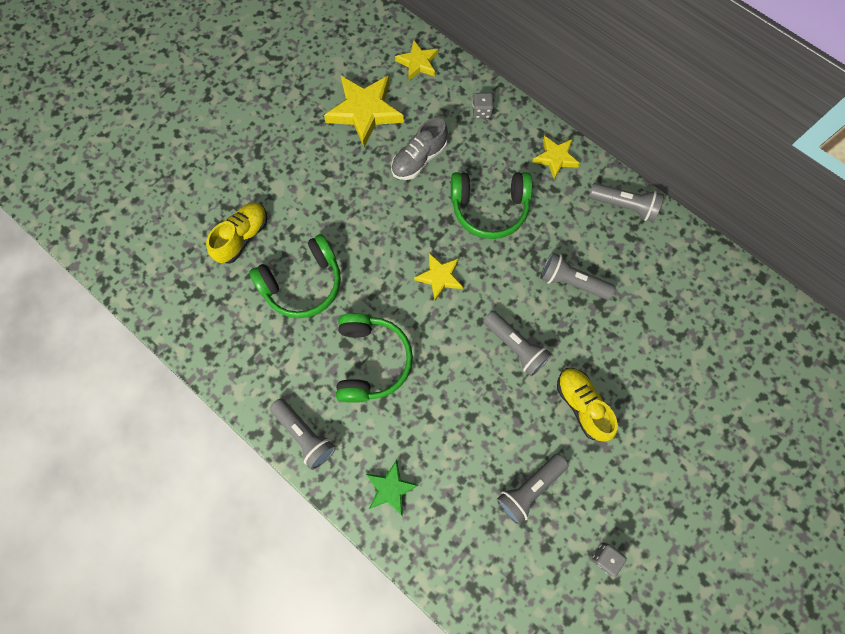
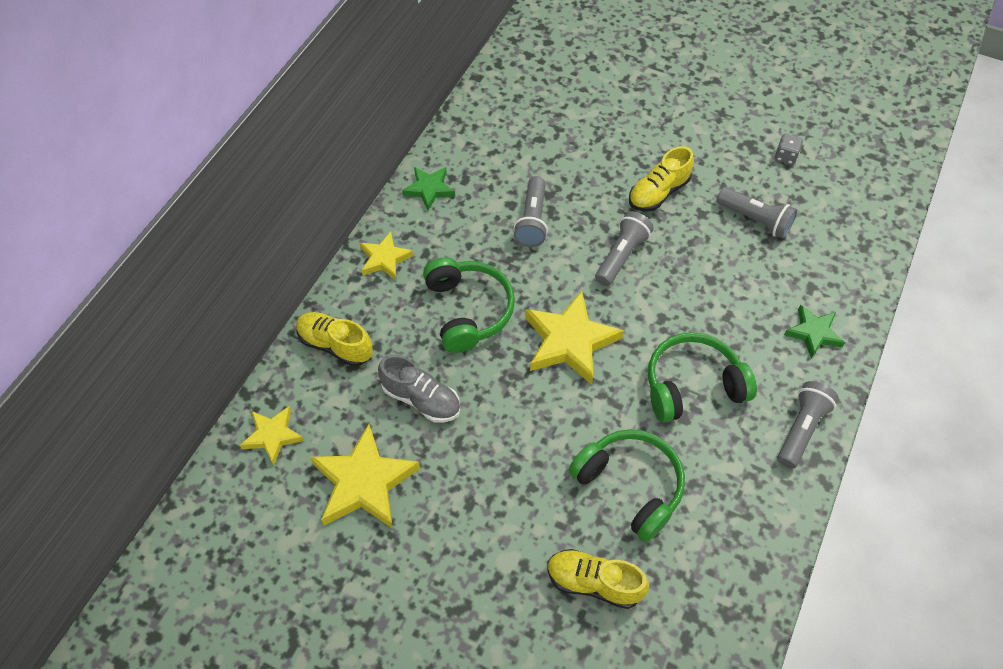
camera: 105 degrees left, 15 degrees down
(439, 277) = (569, 341): yellow star -> yellow star, size x1.73
(481, 111) = (336, 345): grey dice -> yellow shoe
(624, 206) = (429, 189): grey flashlight -> green star

